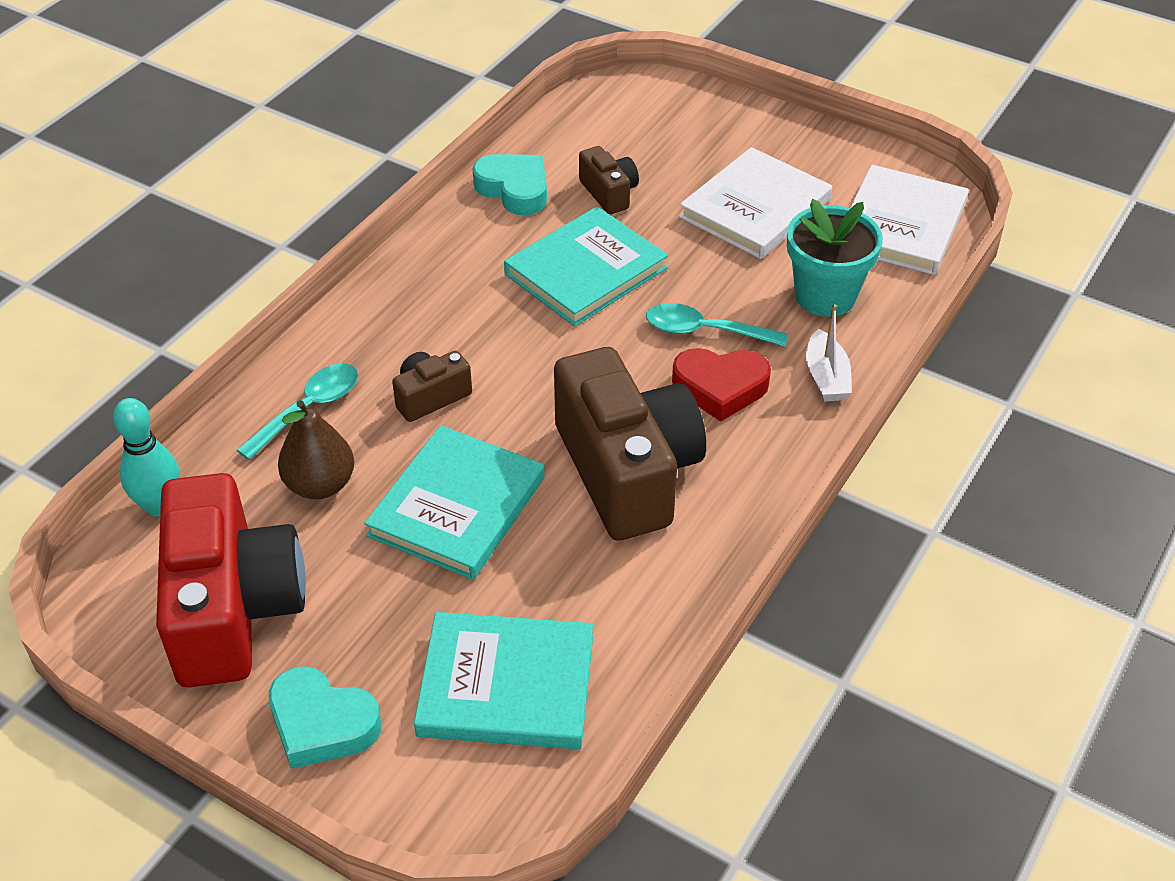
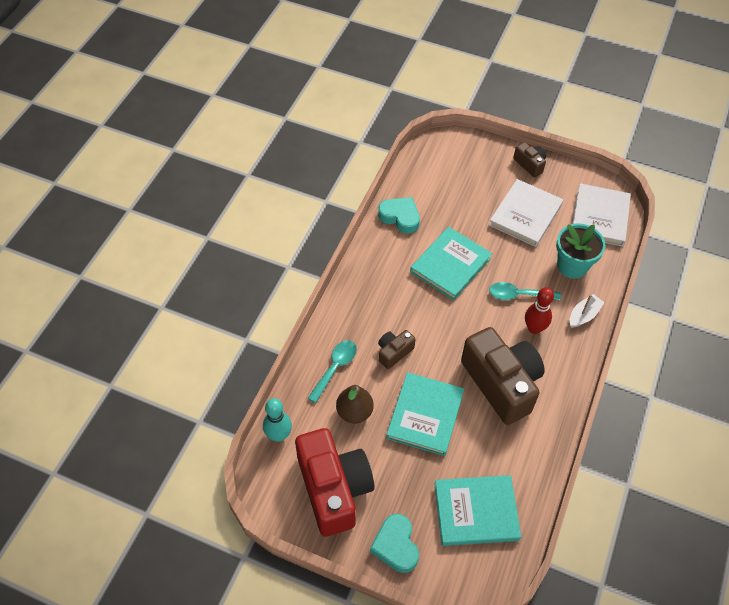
camera: 10 degrees left, 10 degrees up
(322, 724) = (395, 545): turquoise heart -> turquoise heart turned 60 degrees clockwise
(609, 193) = (449, 214): brown camera -> brown camera (530, 164)
(720, 388) = (534, 328): red heart -> red bowling pin
(826, 377) = (583, 315): white boat -> white boat turned 120 degrees counterclockwise

